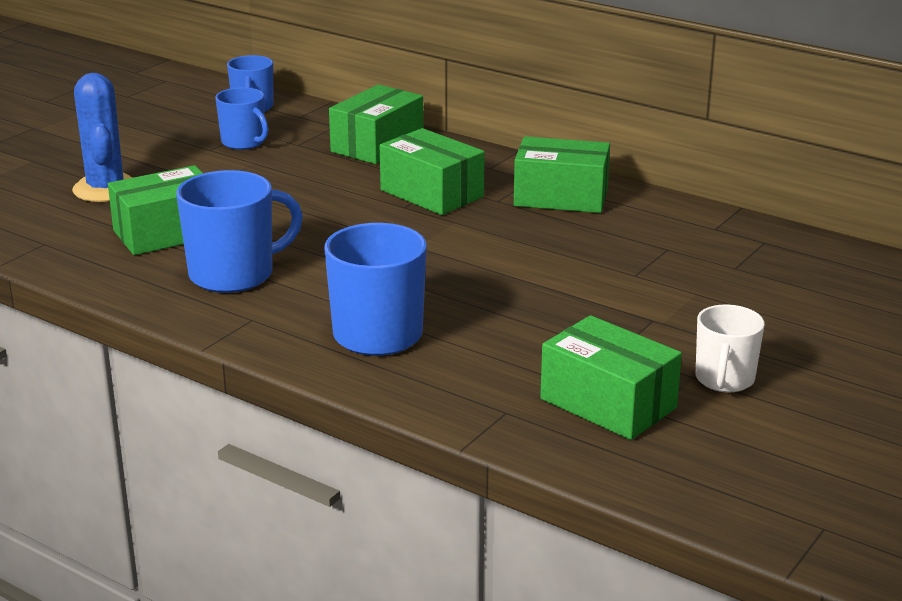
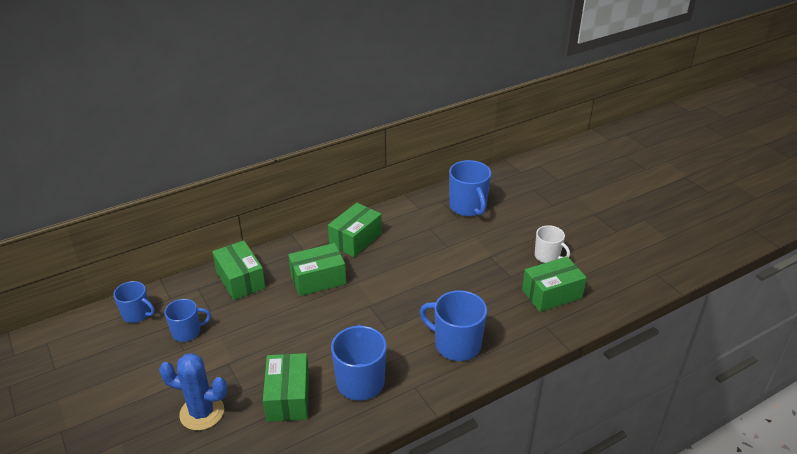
camera: 65 degrees left, 10 degrees up
(780, 270) = (468, 207): none -> blue mug

